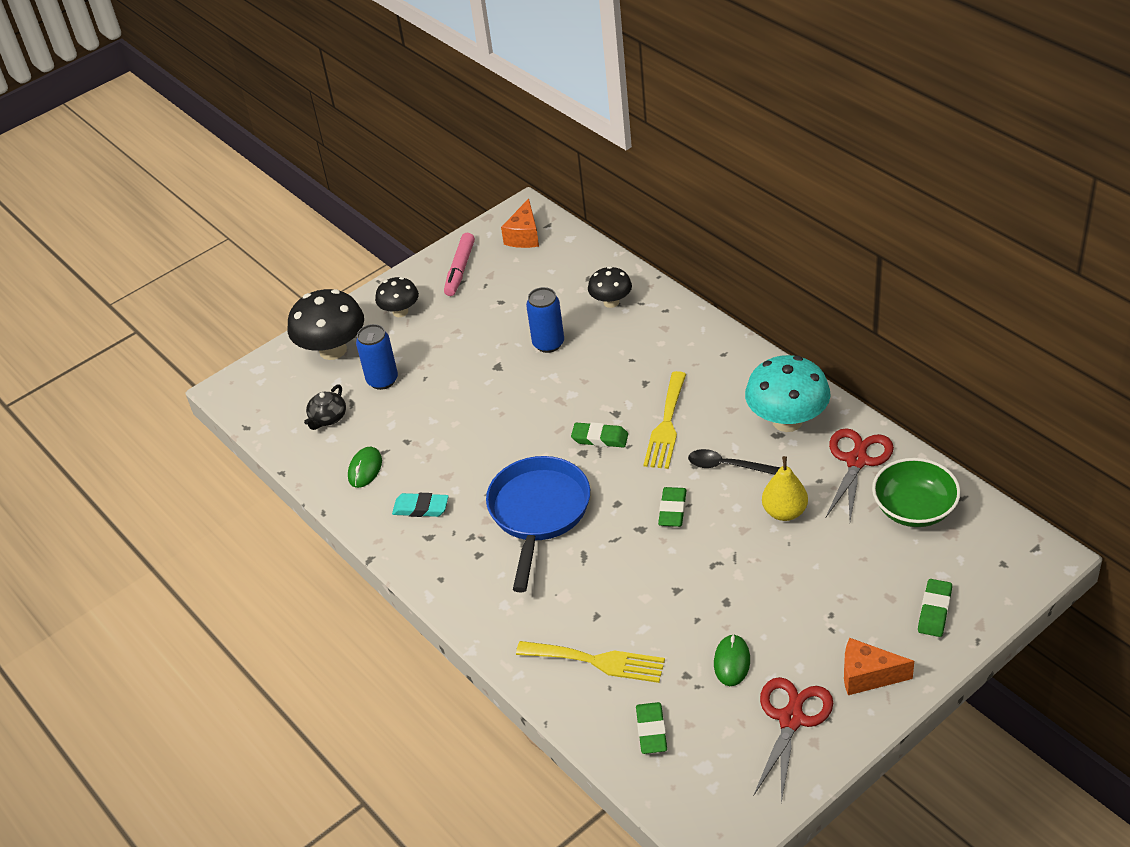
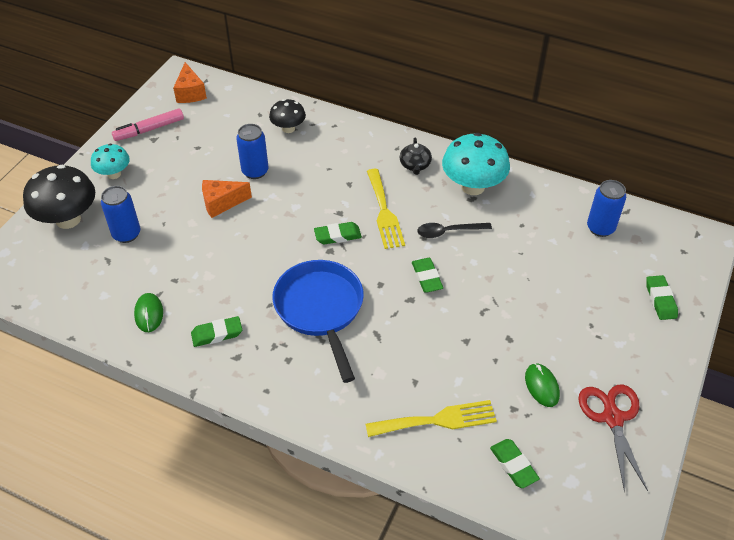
camera: 30 degrees left, 5 degrees up
(328, 418) = (92, 278): black teapot -> black teapot (415, 165)
(400, 312) = (114, 174): black mushroom -> turquoise mushroom
(421, 508) = (217, 334): turquoise eraser -> green eraser
(460, 270) = (149, 129): pink marker -> pink marker turned 75 degrees clockwise
(784, 512) = (511, 255): yellow pear -> none
(856, 460) = (539, 203): red scissors -> none
(867, 676) = (645, 365): orange cheese -> orange cheese (221, 203)
(914, 509) = (600, 228): green bowl -> blue can

